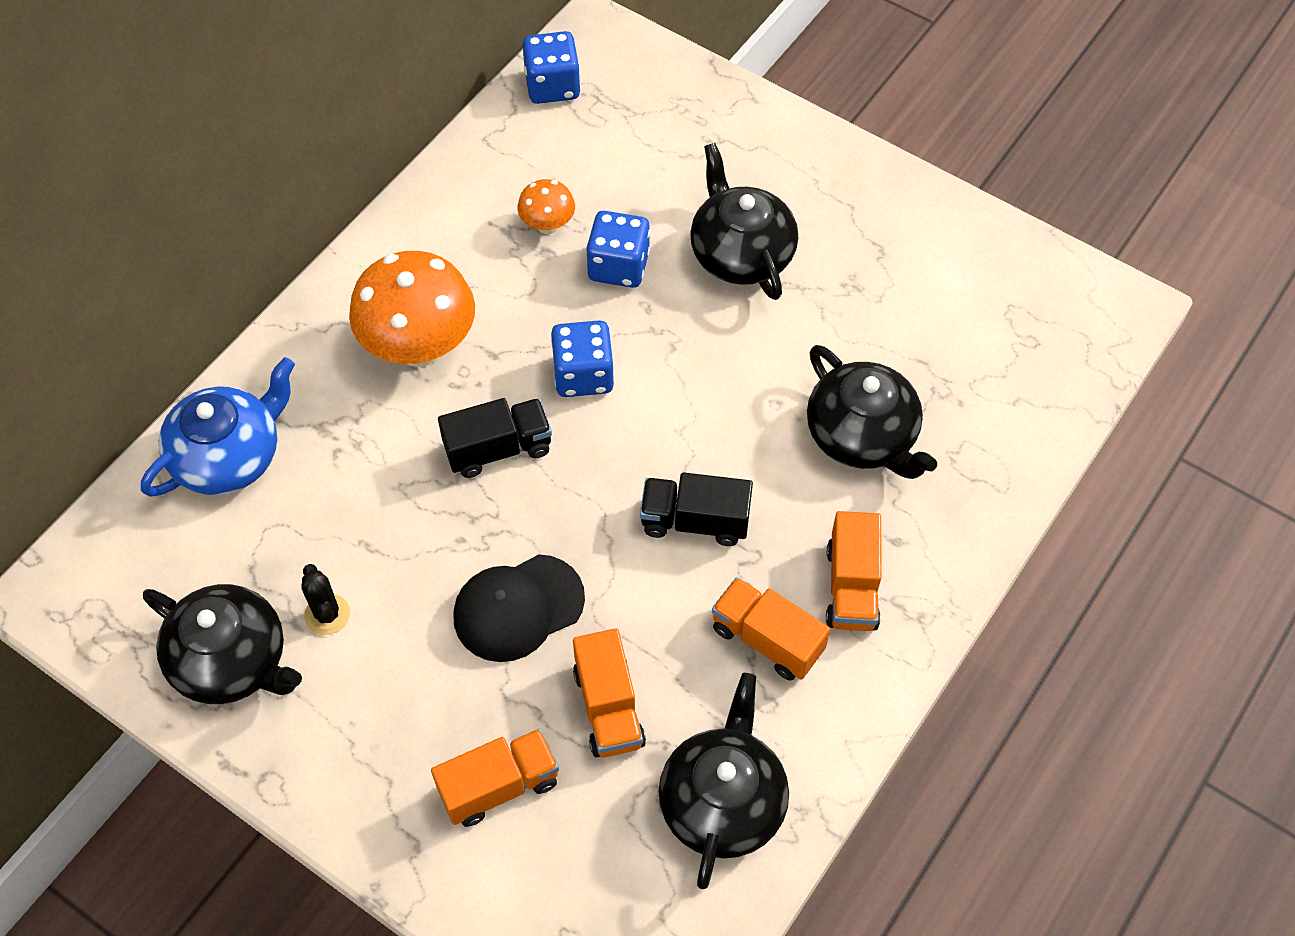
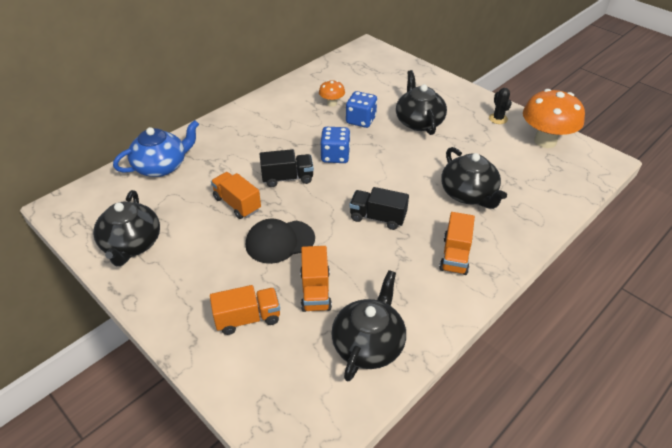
camera: 10 degrees right, 15 degrees down
(232, 661) = (131, 244): black teapot -> black teapot turned 45 degrees clockwise
(327, 614) = (184, 232): black cactus -> black cactus (498, 119)
(420, 347) = (262, 138): orange mushroom -> orange mushroom (545, 141)
(552, 86) = (345, 60): blue dice -> none
(767, 639) = (406, 272): orange truck -> orange truck (237, 204)

